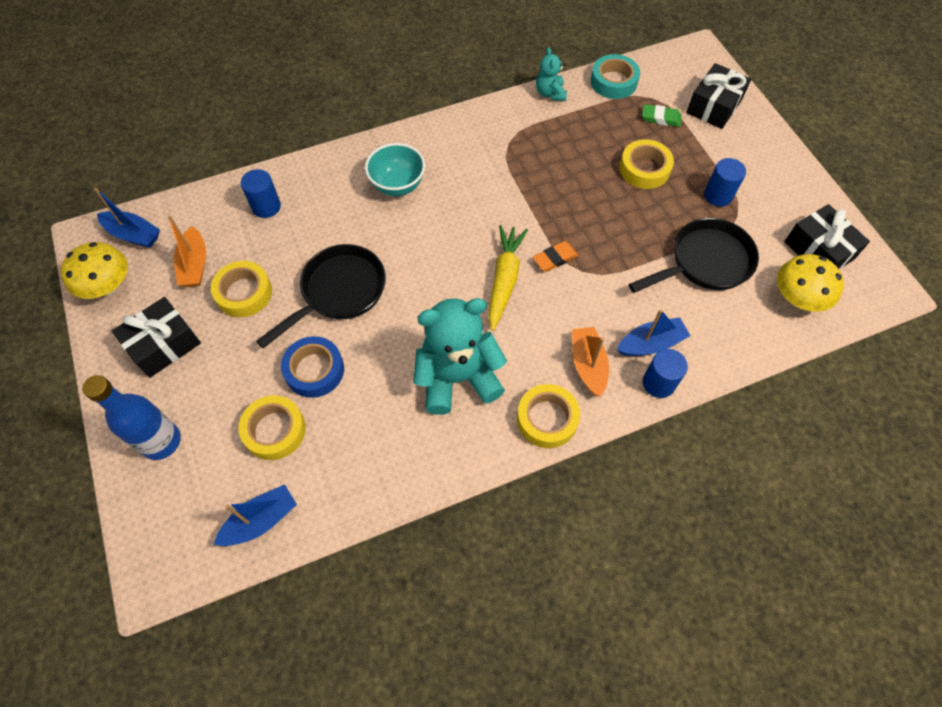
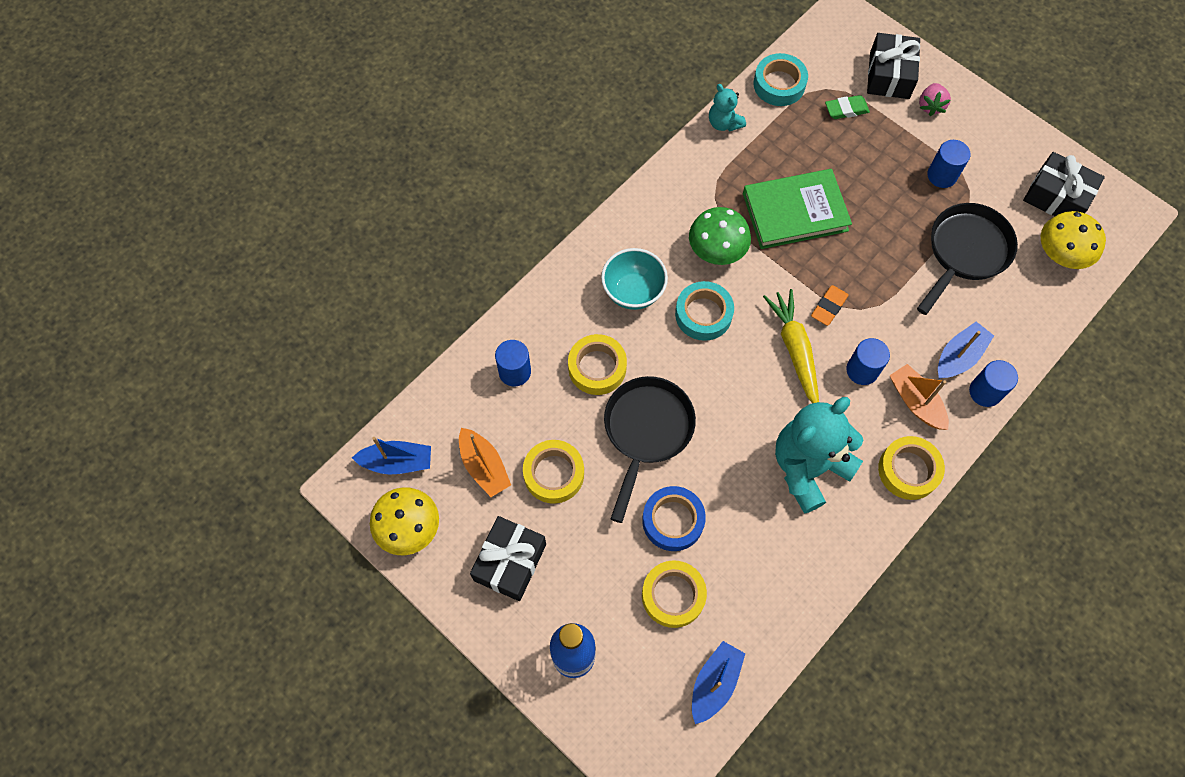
camera: 25 degrees left, 5 degrees up
(444, 223) = (703, 314): none -> turquoise tape
(486, 180) = (717, 249): none -> green mushroom
(554, 319) = (862, 370): none -> blue cylinder
(570, 177) = (795, 212): none -> green book
(644, 169) = (860, 174): yellow tape -> yellow tape (597, 367)
(738, 140) = (930, 106): none -> pink strawberry

